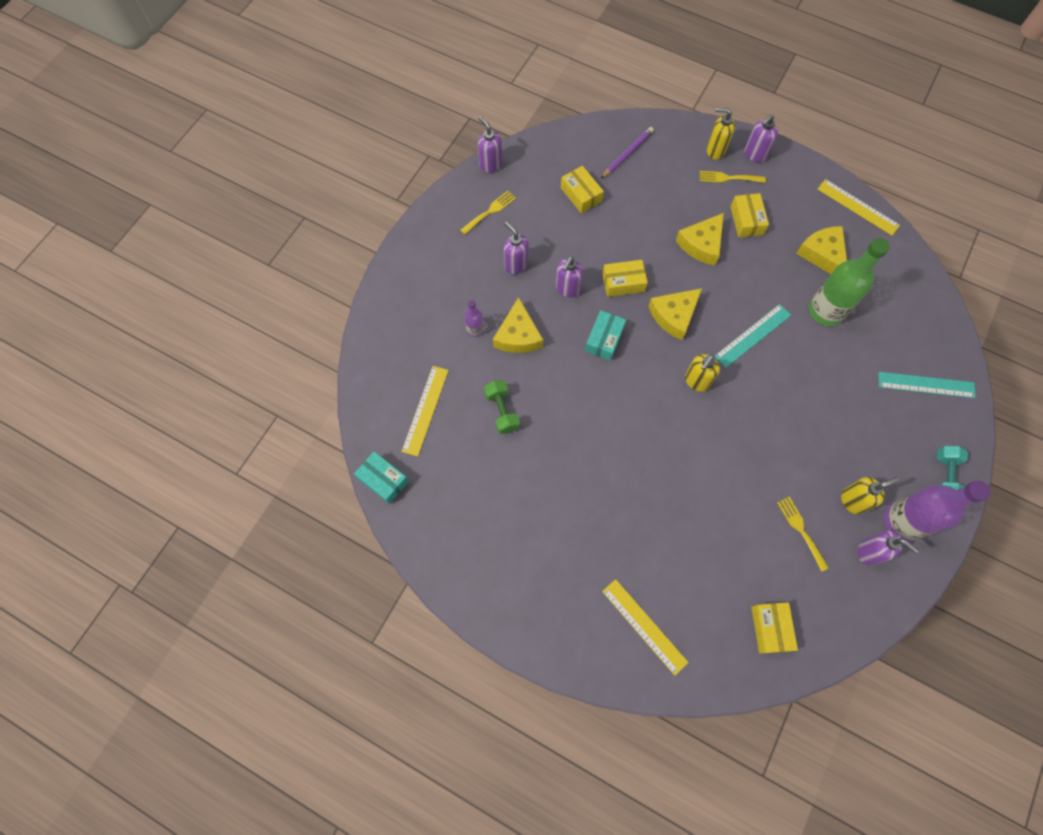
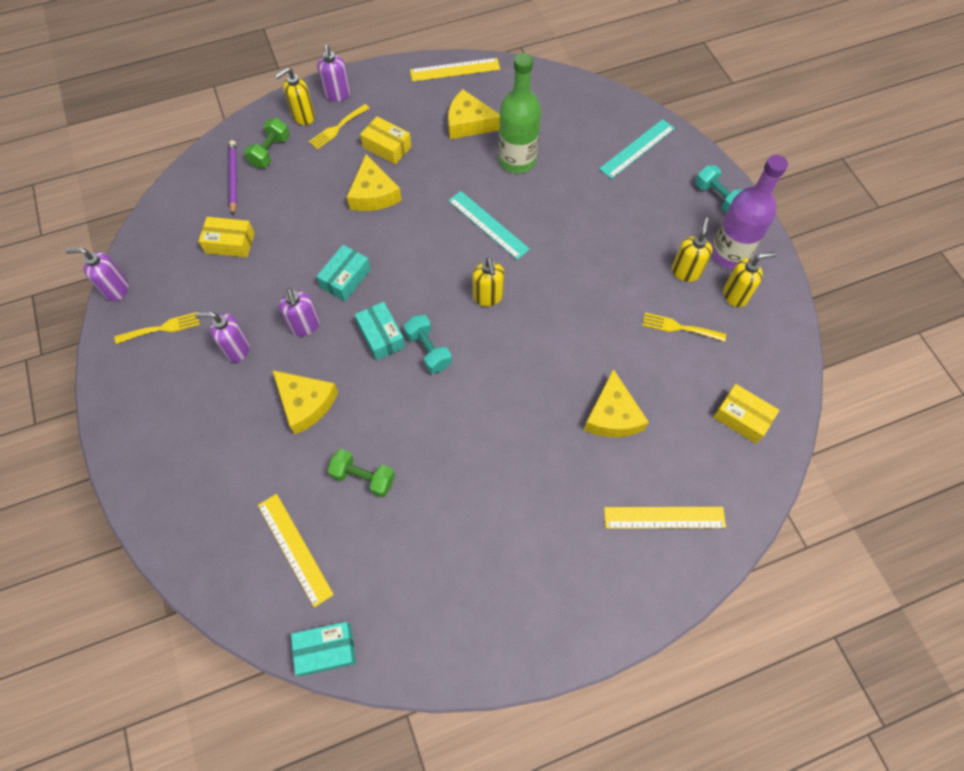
camera: 50 degrees left, 5 degrees down
(475, 329) = (261, 436): purple bottle -> none
(489, 212) = (161, 328): yellow fork -> yellow fork turned 75 degrees clockwise
(622, 376) = (428, 350): none -> turquoise dumbbell
(623, 283) = (345, 278): yellow box -> turquoise box
(668, 156) = (270, 152): none -> green dumbbell
(674, 315) = (414, 265): yellow cheese -> yellow cheese (612, 415)
(753, 335) = (488, 224): turquoise ruler -> turquoise ruler turned 45 degrees counterclockwise
(869, 552) = (735, 295): purple soap dispenser -> yellow soap dispenser

